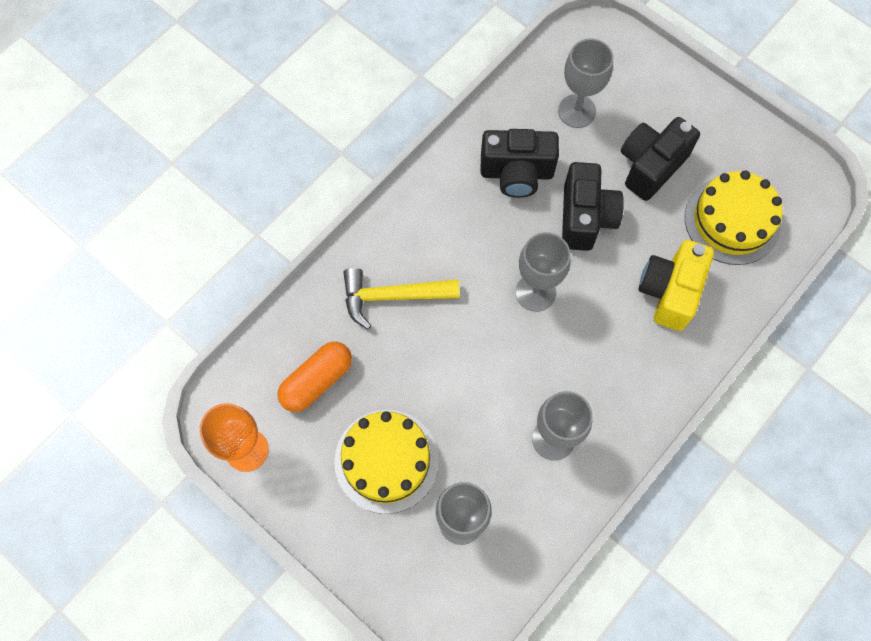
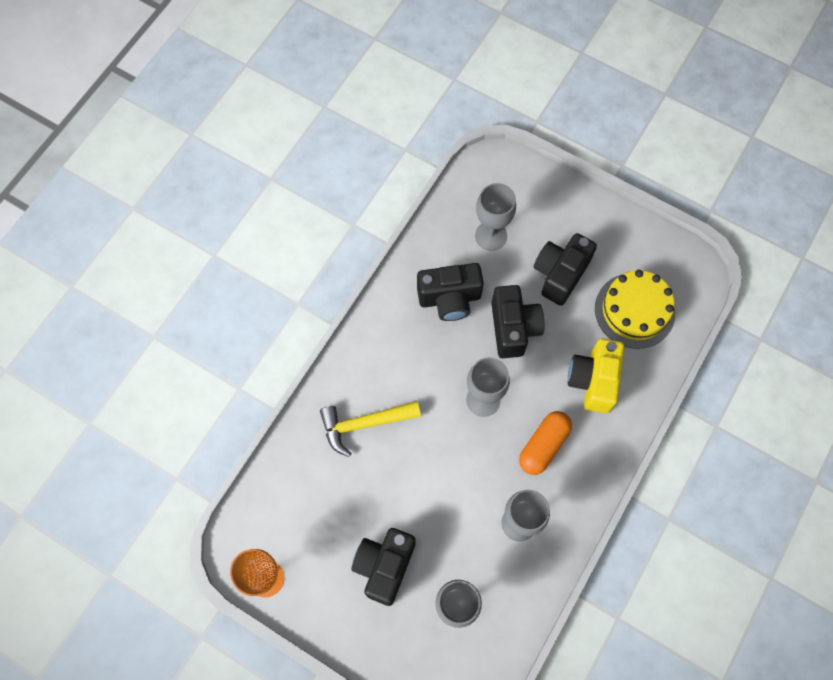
camera: 10 degrees left, 0 degrees up
(317, 381) = (314, 508): orange capsule -> orange capsule (543, 446)
(386, 461) = (384, 566): yellow cake -> black camera

